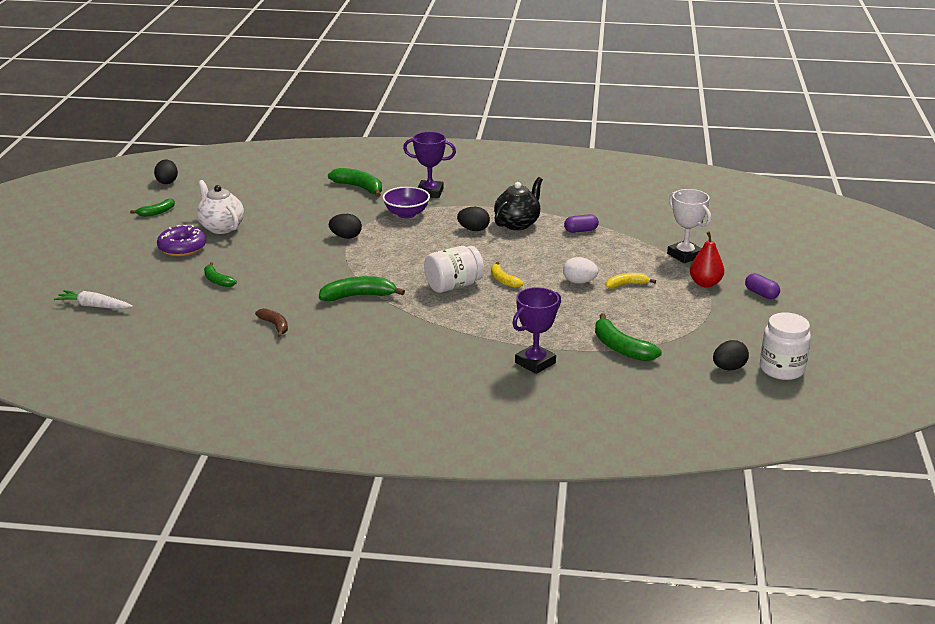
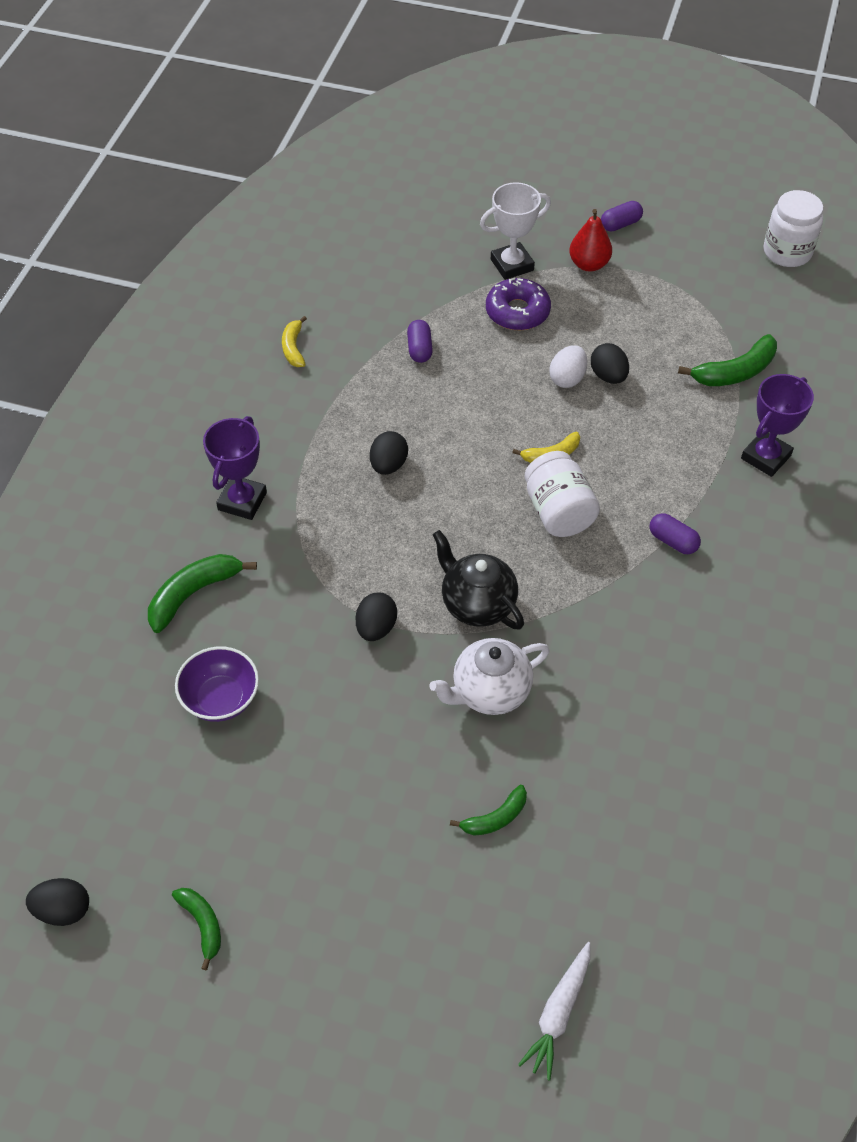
camera: 80 degrees left, 25 degrees up
(182, 248) = (363, 875): purple donut -> purple donut (517, 312)
(221, 227) = (296, 812): white teapot -> white teapot (489, 692)
(275, 326) = (650, 739): brown banana -> none
(358, 296) = (573, 626): green banana -> none
(406, 214) = (313, 540): purple bowl -> purple bowl (221, 699)
(440, 328) = (673, 541): none -> purple capsule
(517, 224) = (382, 412): black teapot -> black teapot (477, 604)
(535, 363) = (766, 457): purple trophy -> purple trophy turned 75 degrees clockwise
(626, 285) = (581, 335): yellow banana -> yellow banana (293, 348)
(729, 368) = (783, 292): black egg -> black egg (608, 376)

